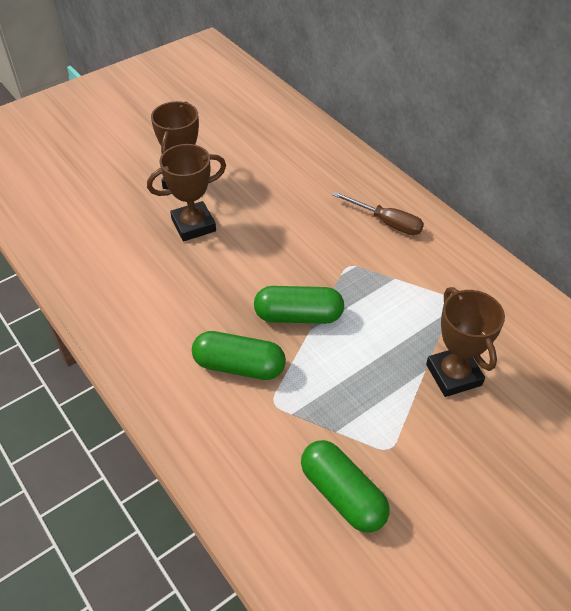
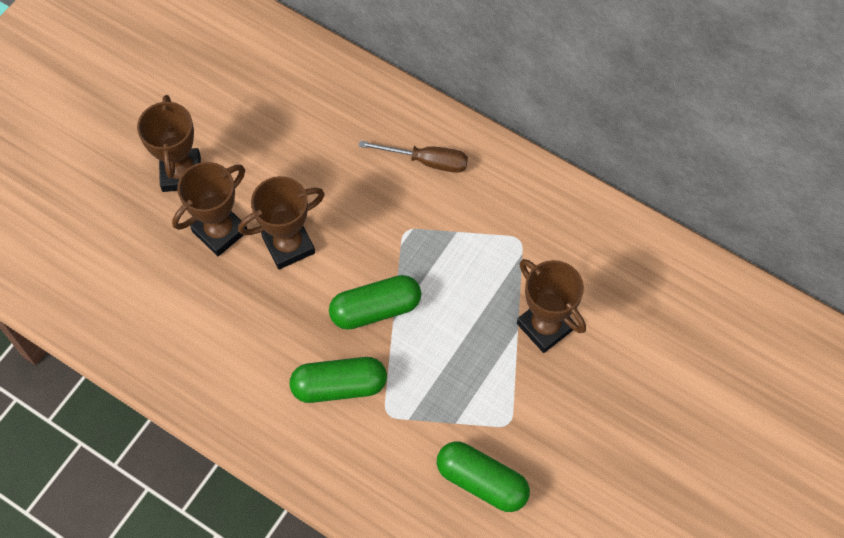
camera: 20 degrees left, 15 degrees up
(244, 249) = (288, 245): none -> brown trophy

